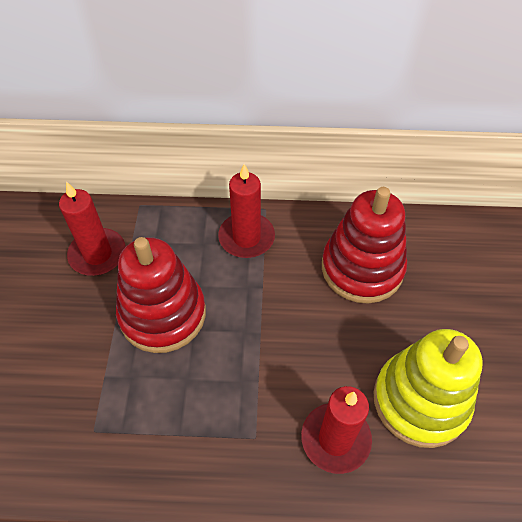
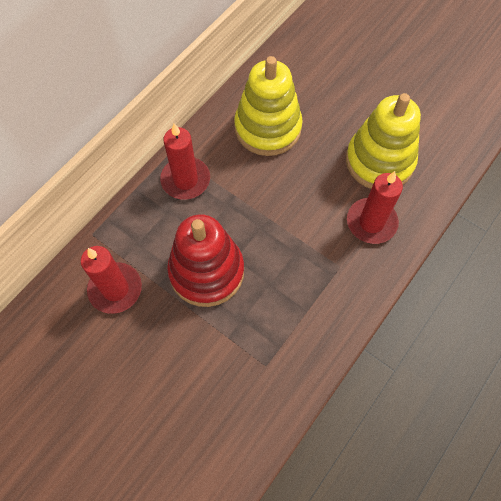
camera: 55 degrees left, 10 degrees up
(362, 268) = (268, 128): red stacking toy -> yellow stacking toy

